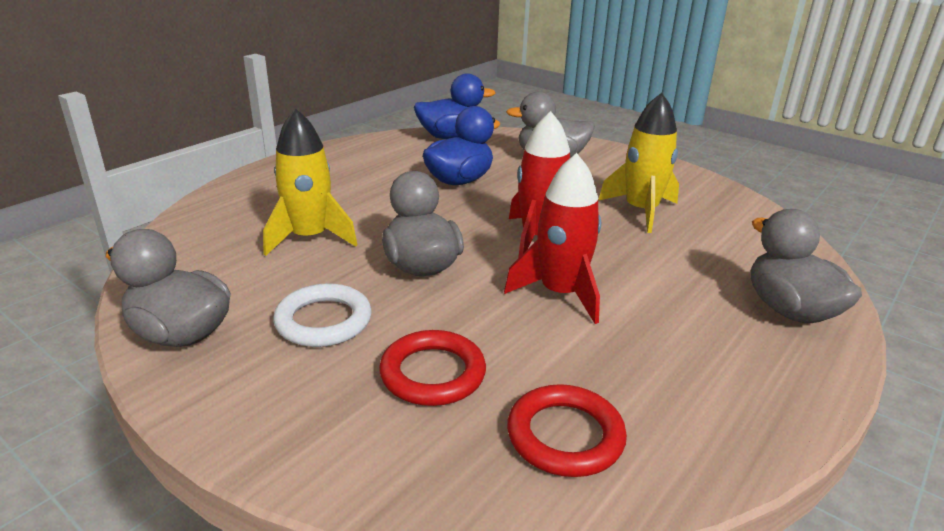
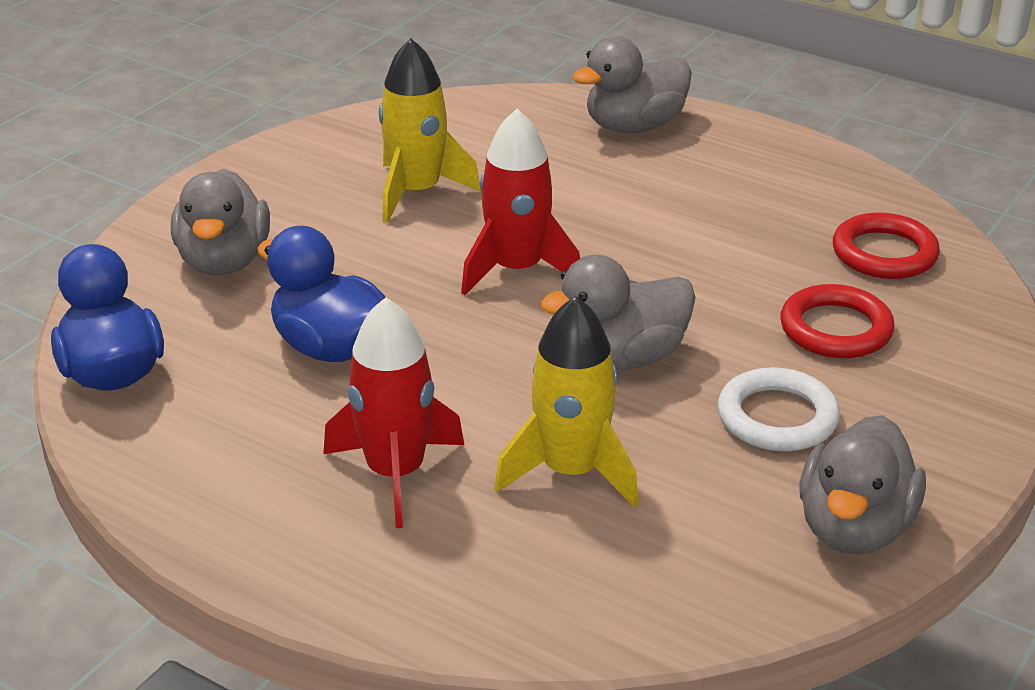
camera: 95 degrees left, 5 degrees up
(560, 293) = (652, 254): red rocket -> red rocket (395, 473)

